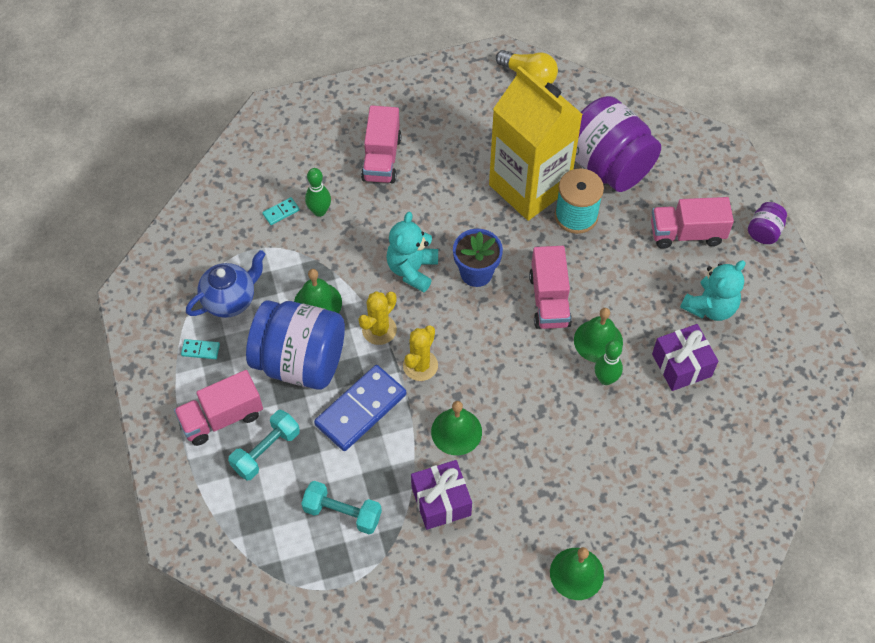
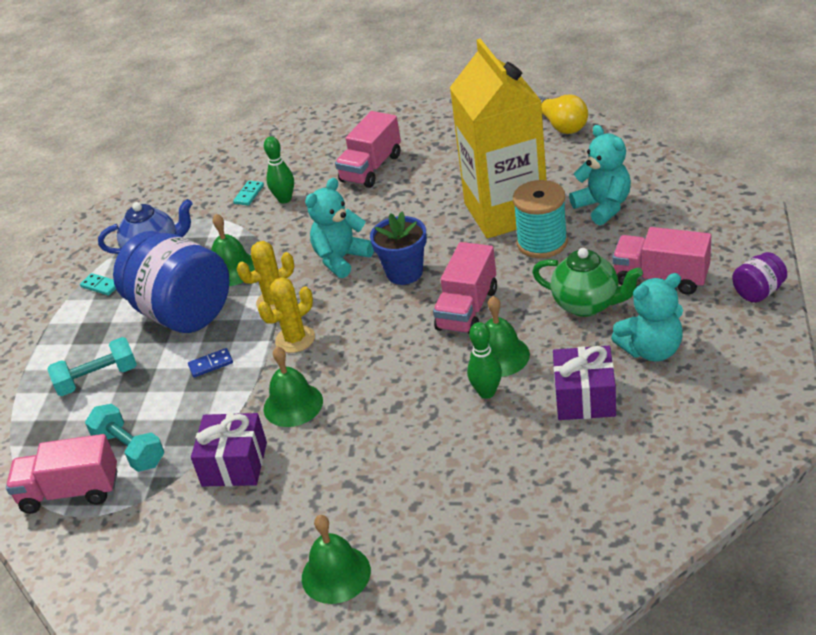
camera: 30 degrees right, 20 degrees down
(222, 417) = (78, 343): pink truck -> pink truck (70, 492)
(281, 212) = (249, 194): turquoise domino -> turquoise domino turned 60 degrees counterclockwise
(361, 410) = (211, 364): blue domino -> blue domino, size x0.42
(608, 166) = (603, 207): purple jar -> turquoise teddy bear
(642, 273) = (587, 305): none -> green teapot

